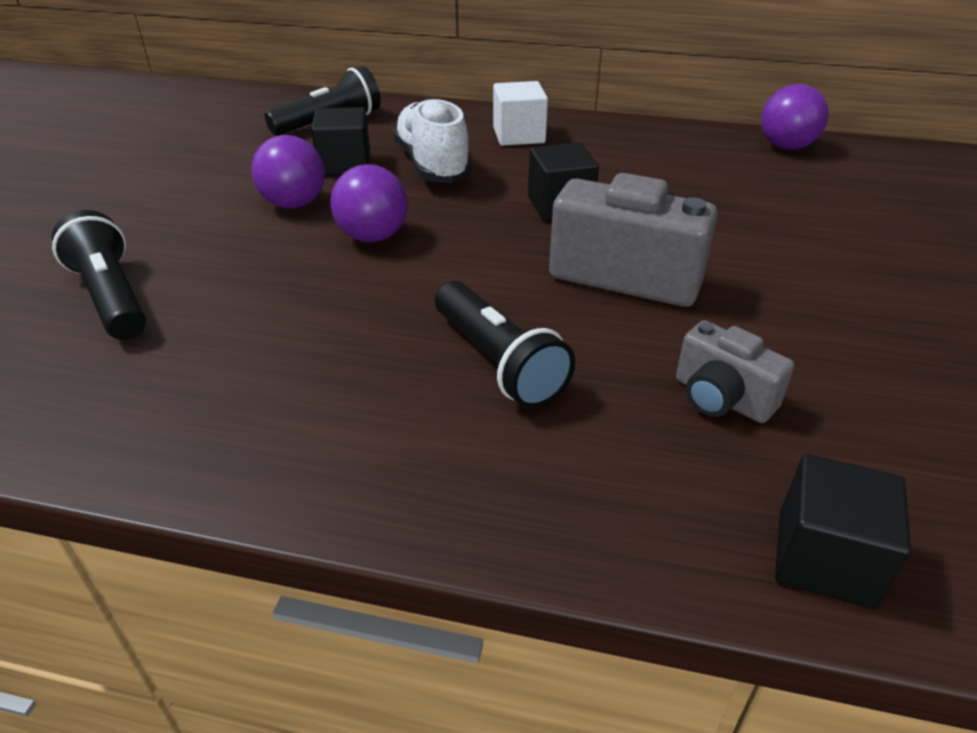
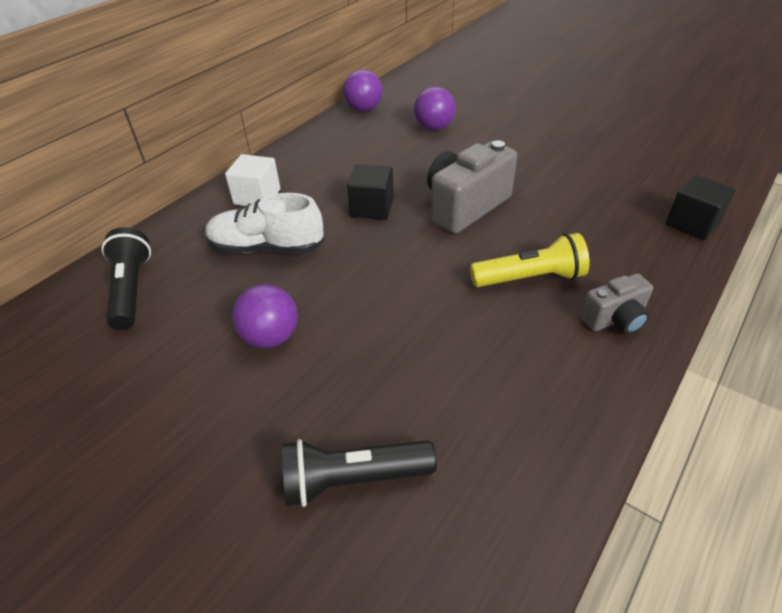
camera: 65 degrees left, 5 degrees up
(345, 164) = (225, 295): black cube -> none
(373, 236) = (355, 301): purple ball -> purple ball (434, 128)
(498, 362) = (530, 278): black flashlight -> yellow flashlight
(721, 398) = (586, 213): grey camera -> grey camera (615, 319)

